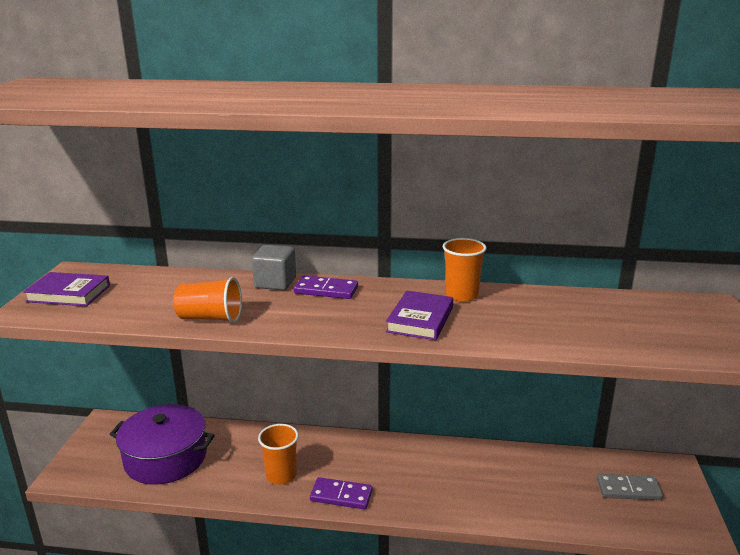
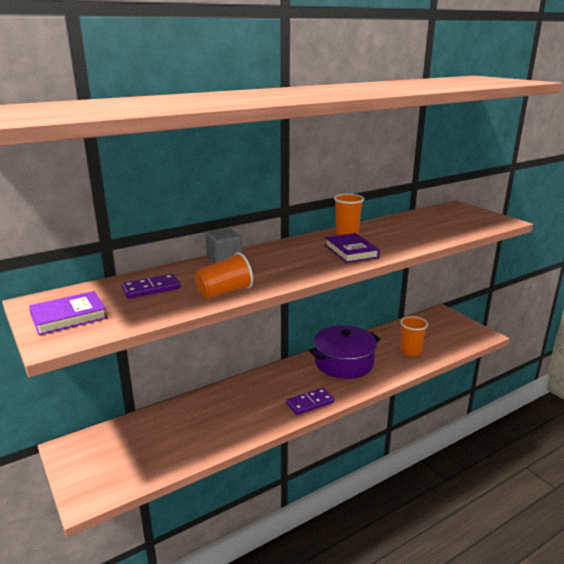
camera: 40 degrees left, 0 degrees up
(165, 458) = (158, 443): purple pot -> purple pot (344, 362)
(281, 475) = (258, 411): orange cup -> orange cup (410, 351)
(326, 290) = (266, 254): purple domino -> purple domino (151, 289)
(628, 489) = (437, 330): grey domino -> none

